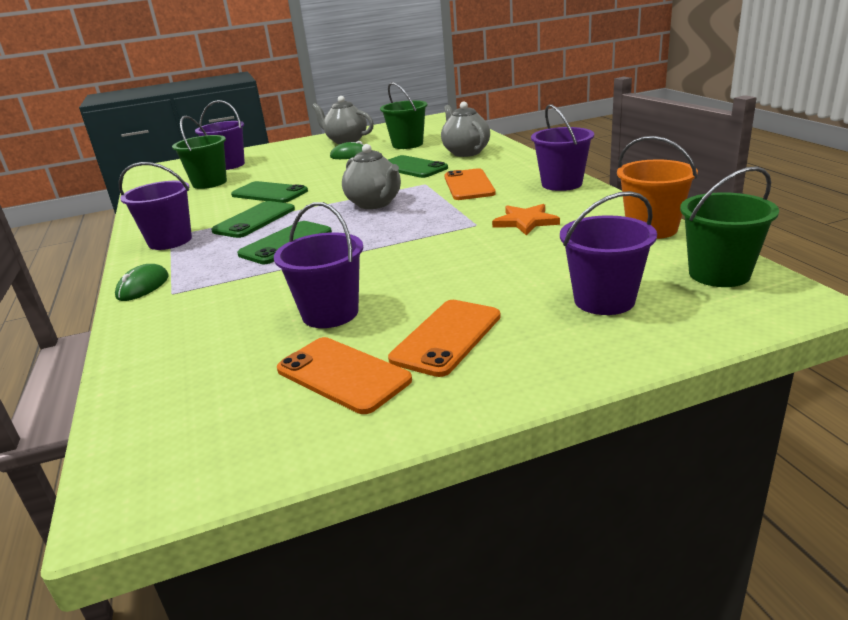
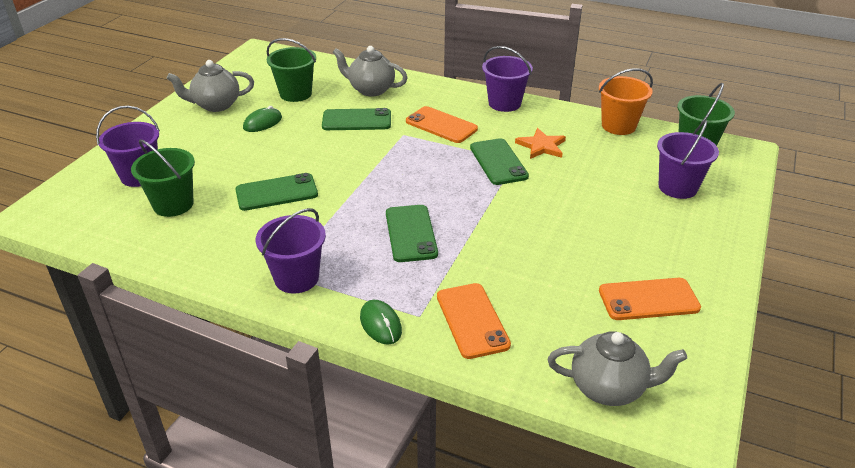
camera: 50 degrees left, 10 degrees up
(254, 220) = (330, 225): green phone -> green phone (498, 162)
(330, 313) = (563, 269): purple bucket -> none
(375, 203) = (403, 169): grey teapot -> grey teapot (608, 388)
(446, 337) = (651, 249): orange phone -> orange phone (472, 320)

